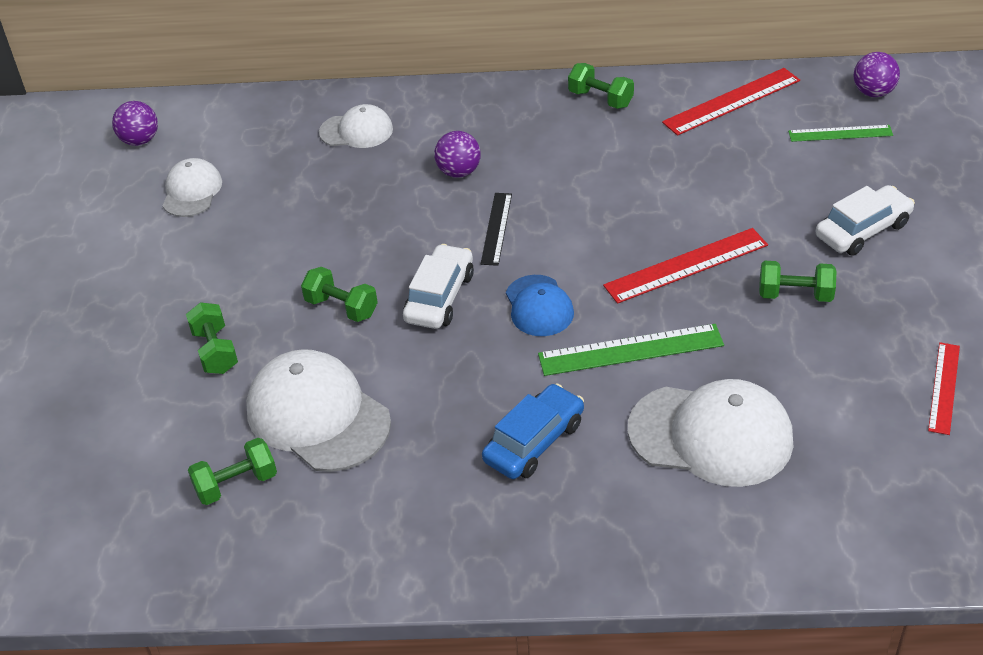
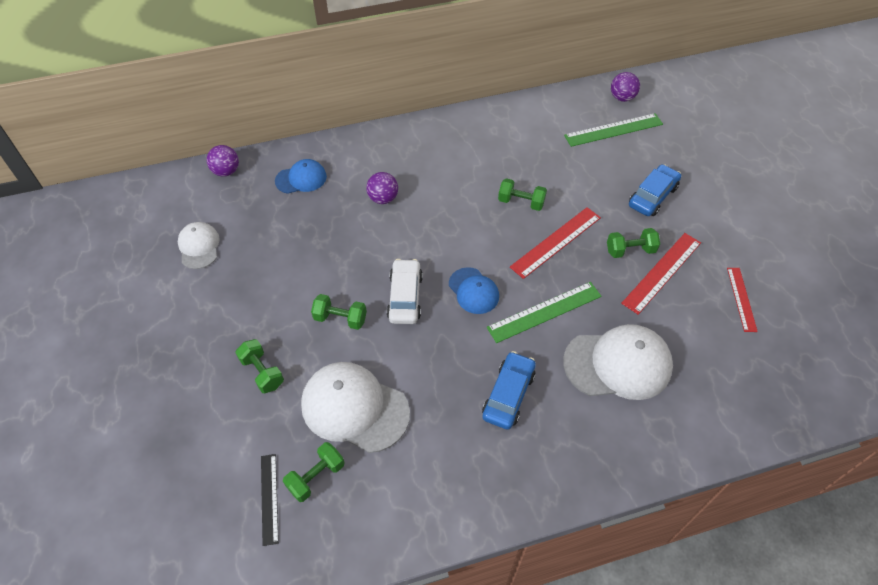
camera: 20 degrees left, 10 degrees up
(140, 140) = (145, 212): purple ball -> purple ball (226, 171)
(356, 131) = (301, 179): white cap -> blue cap
(496, 228) = (424, 237): black ruler -> black ruler (269, 498)
(600, 99) = (456, 128): green dumbbell -> green dumbbell (521, 202)
(731, 101) = (539, 117): red ruler -> red ruler (662, 272)
(840, 133) = (613, 130): green ruler -> green ruler, size x1.57
(863, 230) = (652, 196): white car -> blue car

